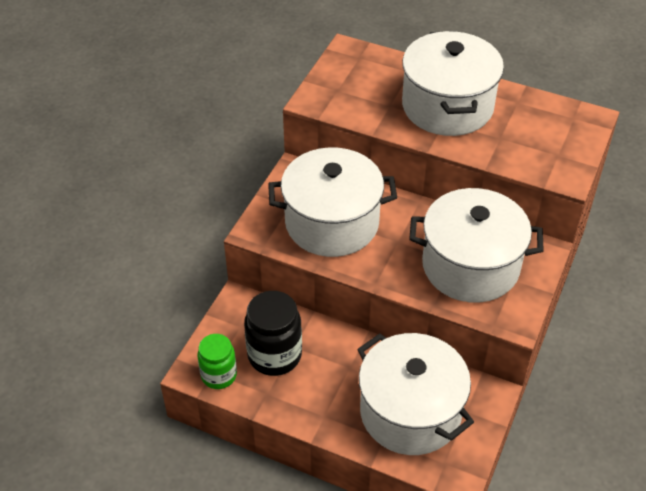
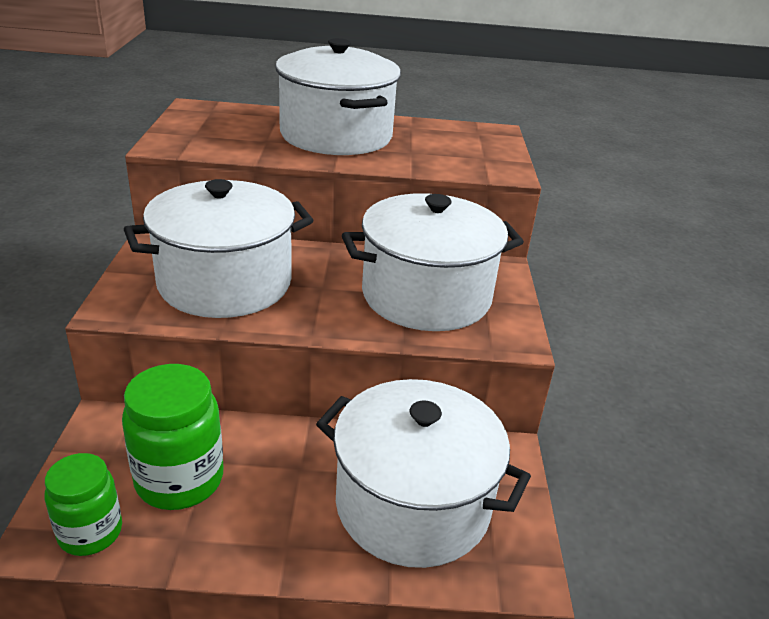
camera: 25 degrees left, 15 degrees down
(274, 355) = (179, 480): black jar -> green jar

